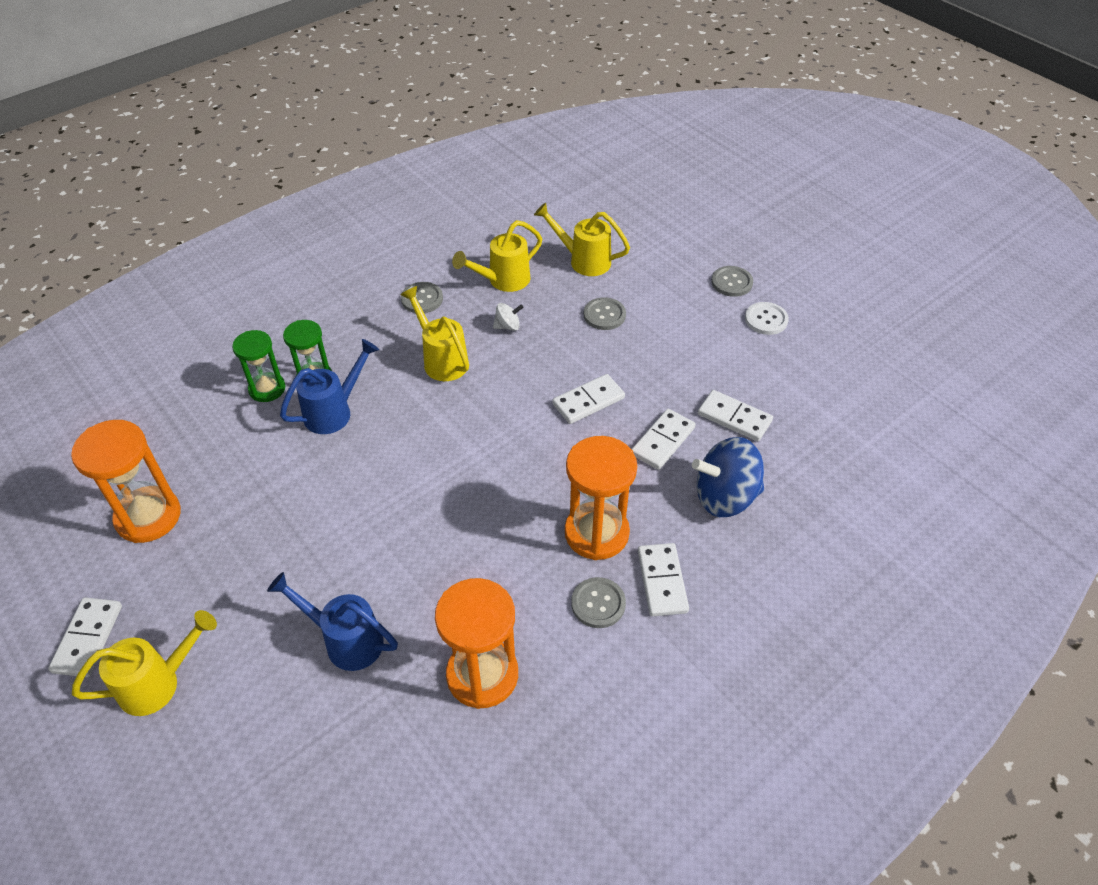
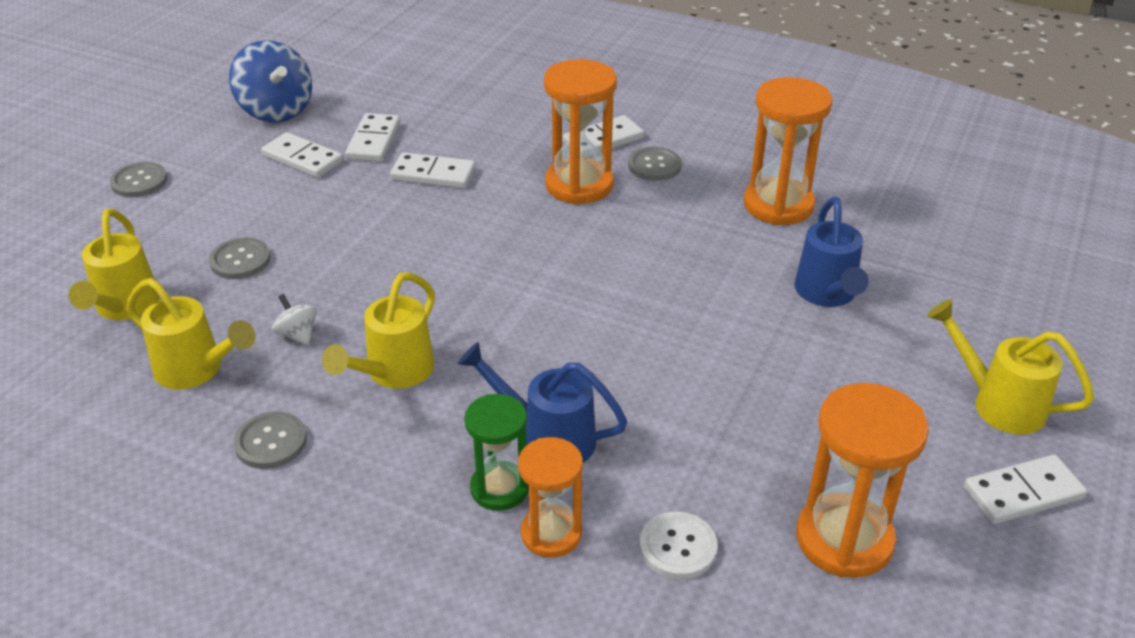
camera: 115 degrees left, 10 degrees down
(267, 389) = (551, 533): green hourglass -> orange hourglass
(588, 401) = (402, 234): white domino -> white domino (302, 159)
(725, 497) = (482, 128): blue spinning top -> blue spinning top (276, 111)
(766, 319) = (203, 148): white button -> white button (678, 547)

